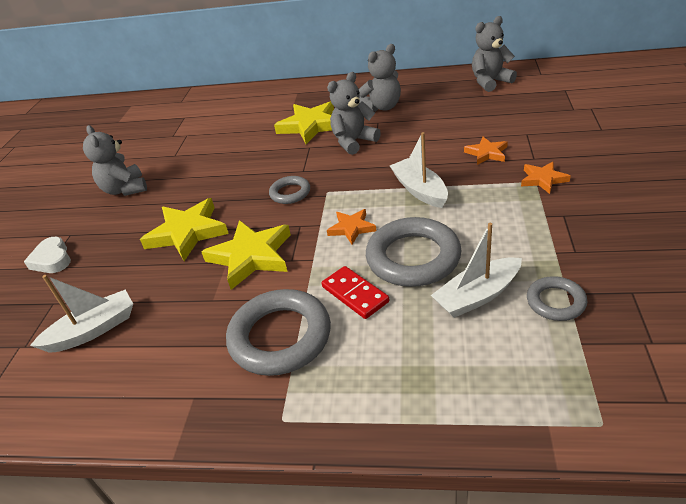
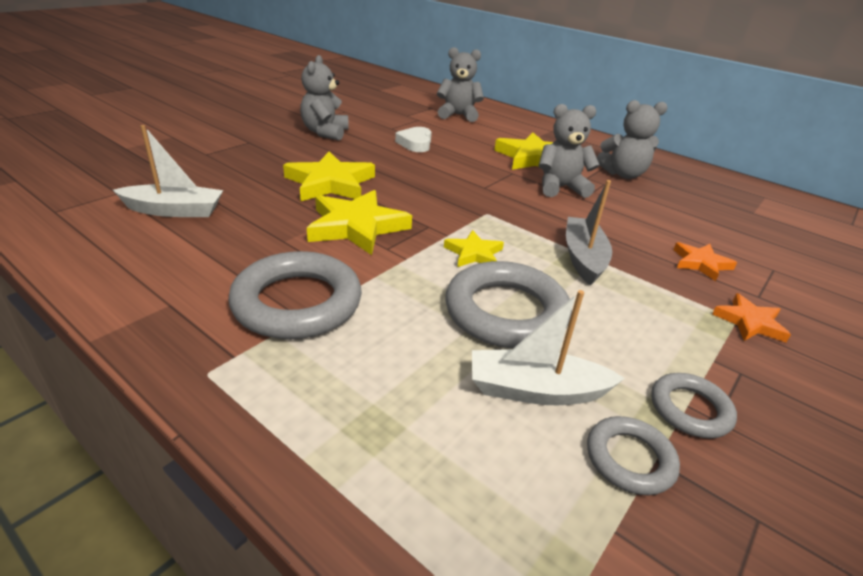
camera: 25 degrees right, 5 degrees down
(52, 259) = (215, 151): white heart -> white heart (415, 143)
(290, 193) = (451, 198): grey ring -> grey ring (690, 409)
(351, 228) = (474, 253): orange star -> yellow star
(355, 294) = (408, 309): red domino -> none
(420, 190) = (583, 258): white boat -> grey boat
(490, 82) = (775, 204): grey teddy bear -> grey teddy bear (458, 115)

